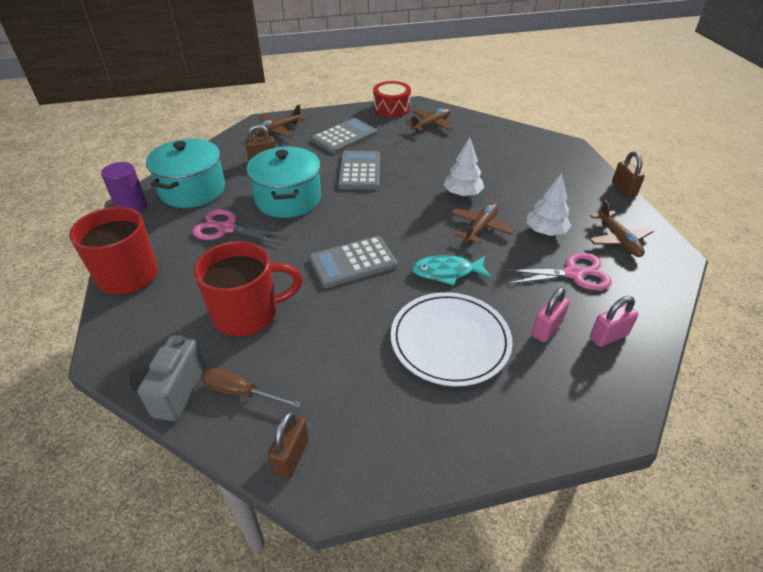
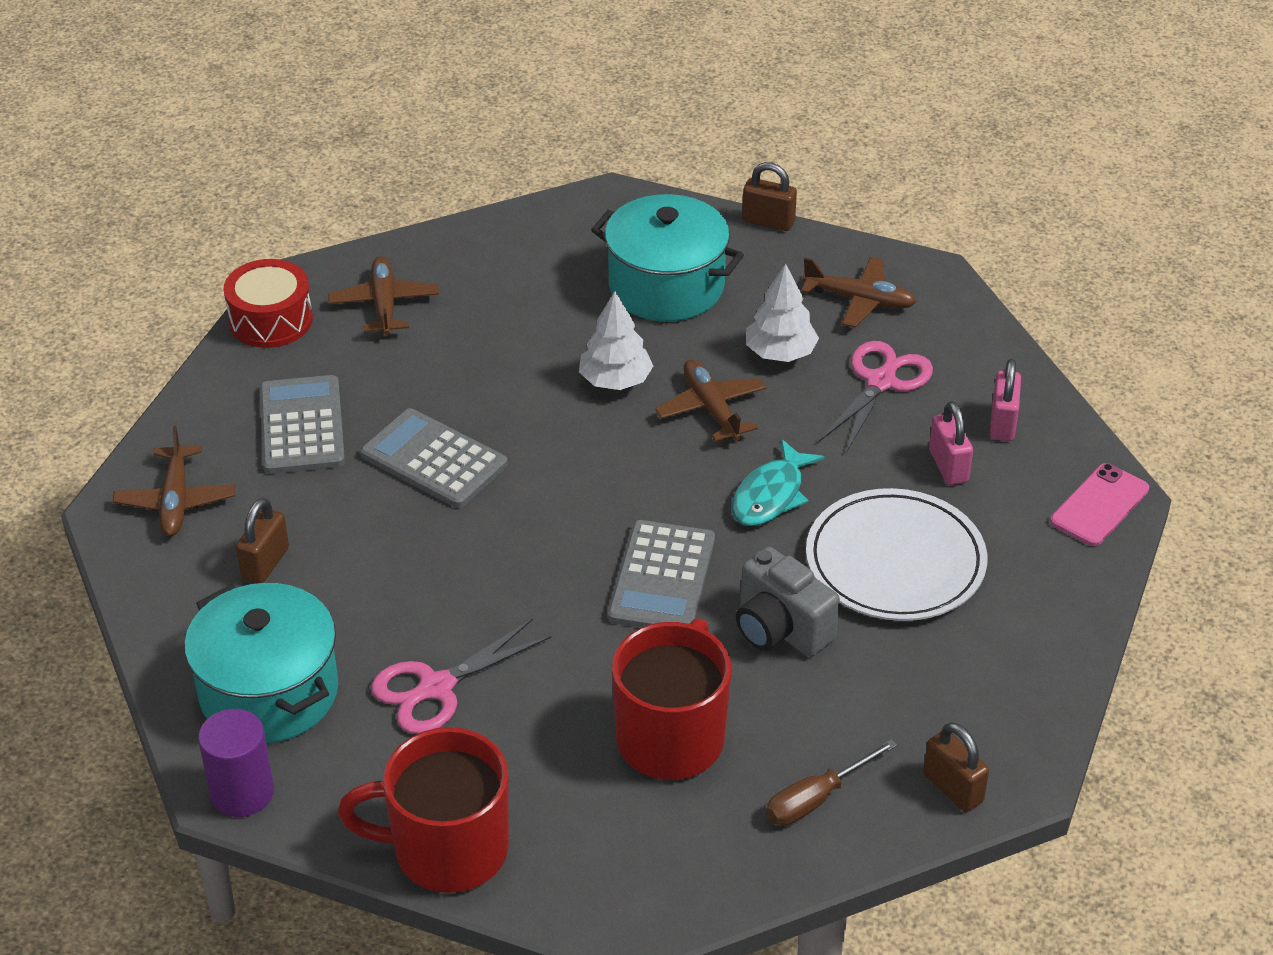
camera: 55 degrees left, 0 degrees up
(173, 390) = (756, 867): grey camera -> grey camera (780, 629)
(288, 199) = (427, 581): turquoise pot -> turquoise pot (666, 286)
(601, 417) = (1099, 505): none -> pink phone

